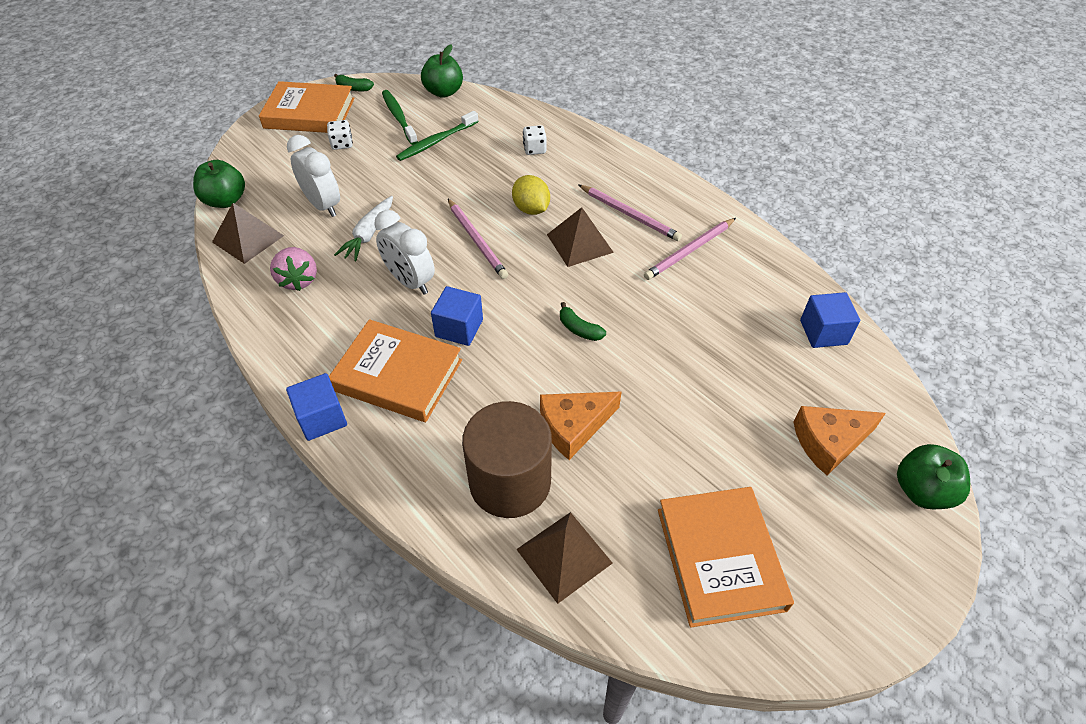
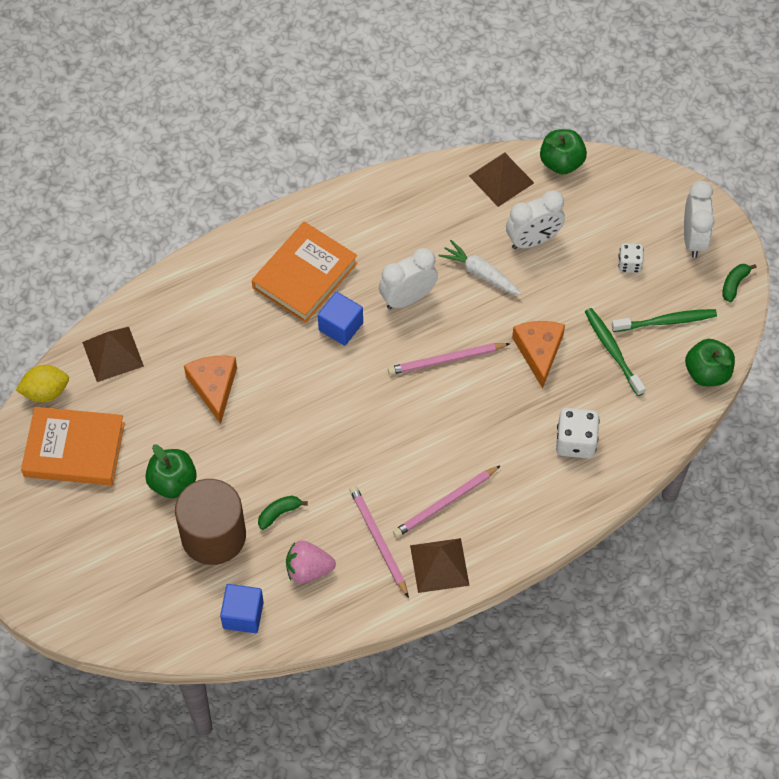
camera: 105 degrees right, 10 degrees up
(298, 280) = (435, 215): pink strawberry -> pink strawberry (308, 570)
(309, 113) = (693, 239): orange book -> white clock
(322, 418) = (279, 221): blue cube -> none
(510, 482) = (181, 333): brown cylinder -> brown cylinder (213, 535)
(531, 209) = (478, 416): yellow lemon -> yellow lemon (46, 392)
(534, 149) = (575, 442): white dice -> white dice, size x1.63
(579, 329) = (310, 417): green banana -> green banana (279, 513)
(580, 243) = (417, 447): brown pyramid -> brown pyramid (439, 565)
(829, 442) = (136, 565): orange cheese -> orange cheese (539, 352)
(922, 491) = (72, 612): green apple -> green apple (173, 482)

